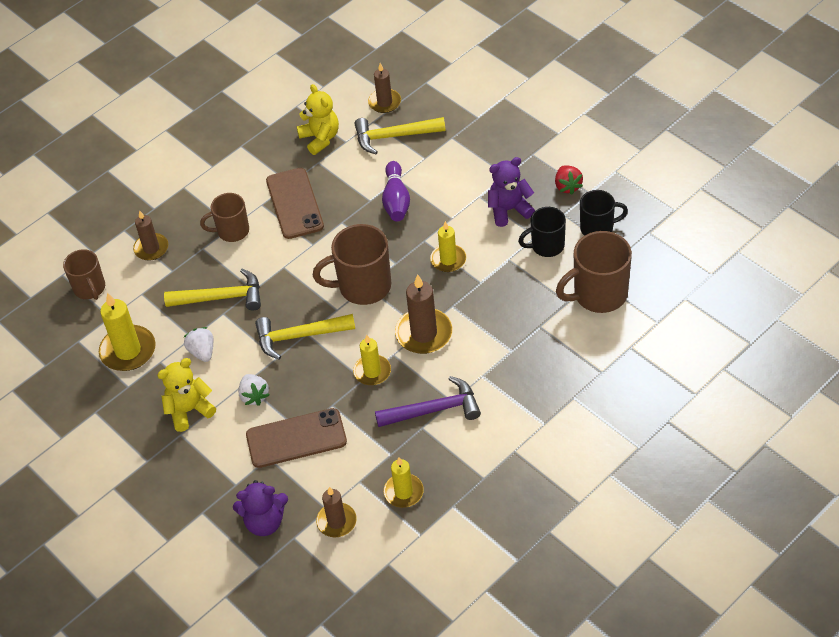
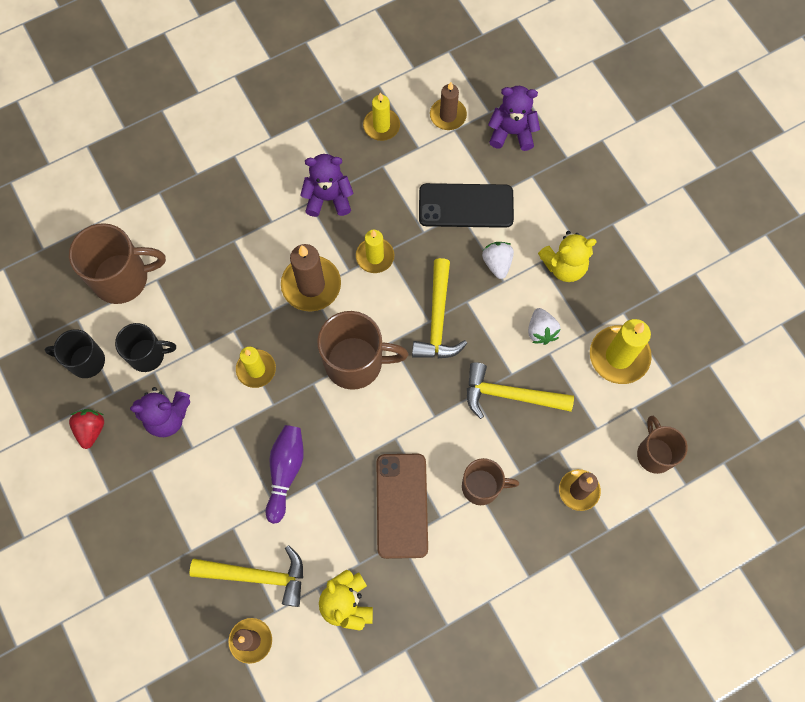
camera: 170 degrees left, 20 degrees up
(296, 438) = (466, 206): brown phone -> black phone
(299, 336) = (438, 320): yellow hammer -> yellow hammer turned 90 degrees clockwise
(434, 410) = (328, 198): purple hammer -> purple teddy bear

